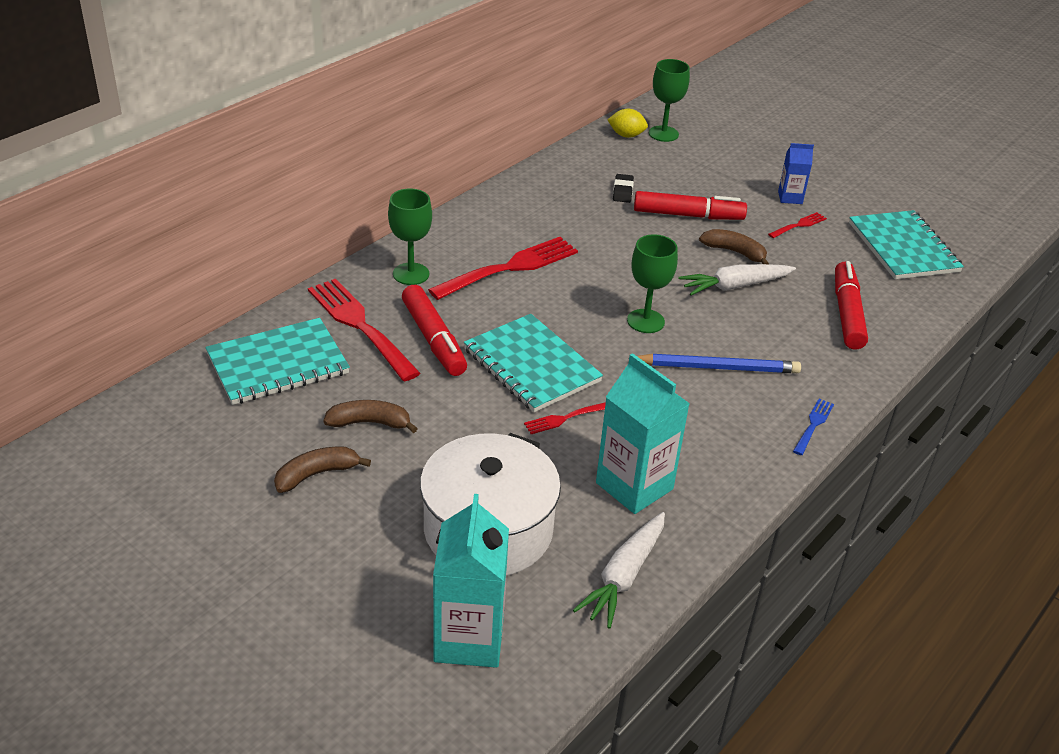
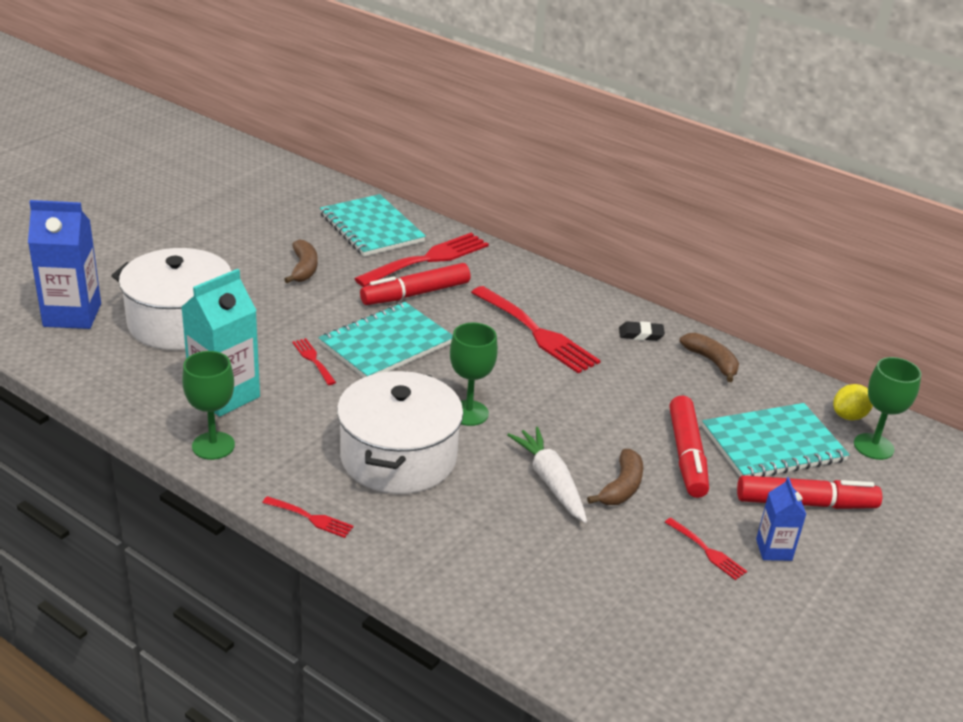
camera: 85 degrees right, 5 degrees down
(316, 474) = (245, 250): brown banana -> brown banana (711, 362)
(411, 274) = (509, 280): green goblet -> green goblet (213, 446)
(469, 639) = (72, 315): turquoise carton -> blue carton
(622, 191) = (716, 408): black eraser -> black eraser (641, 334)
(623, 576) = (119, 385): white carrot -> none
(626, 135) = (849, 416): yellow lemon -> yellow lemon turned 45 degrees clockwise
(717, 368) = (398, 457): blue pencil -> white pot
(813, 425) = (310, 518): blue fork -> red fork
(847, 313) = (520, 572): red marker -> red marker (806, 503)
(903, 247) = (695, 653): turquoise notebook -> turquoise notebook (773, 444)

